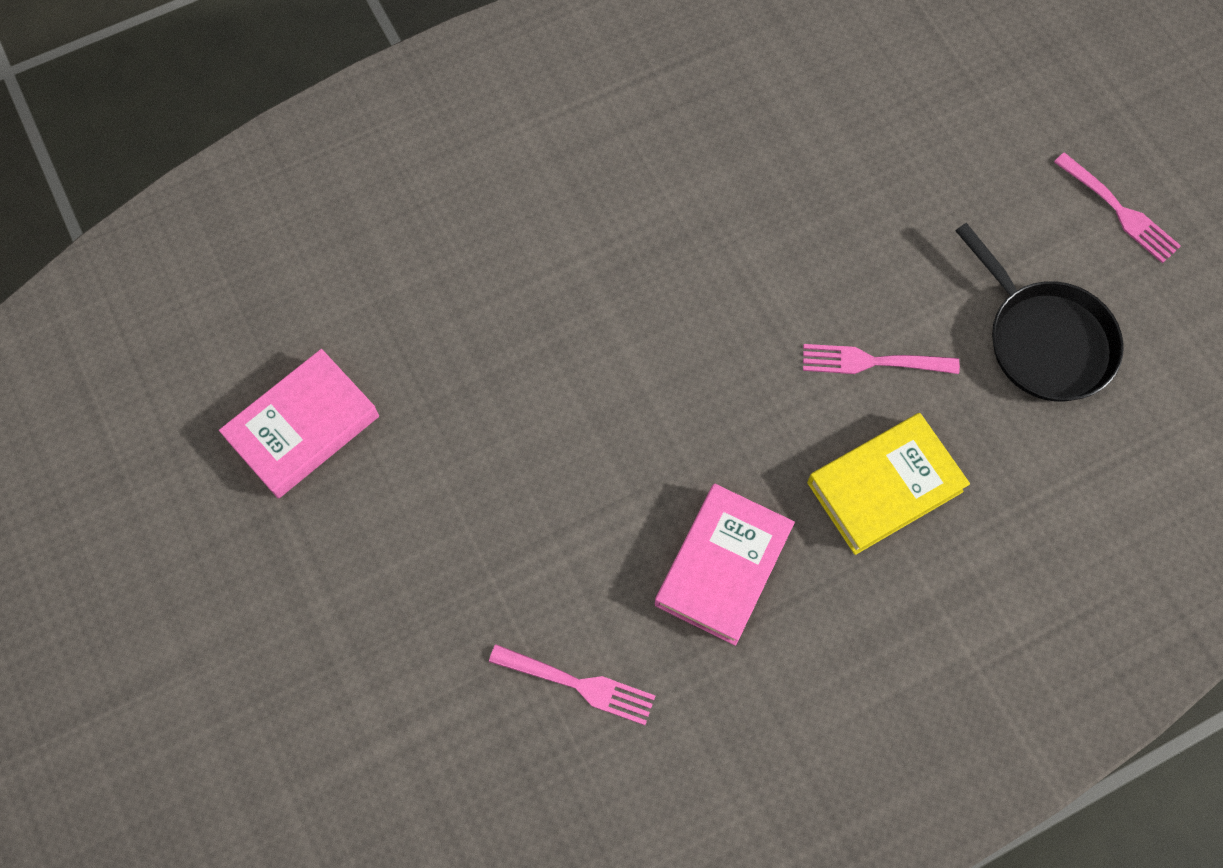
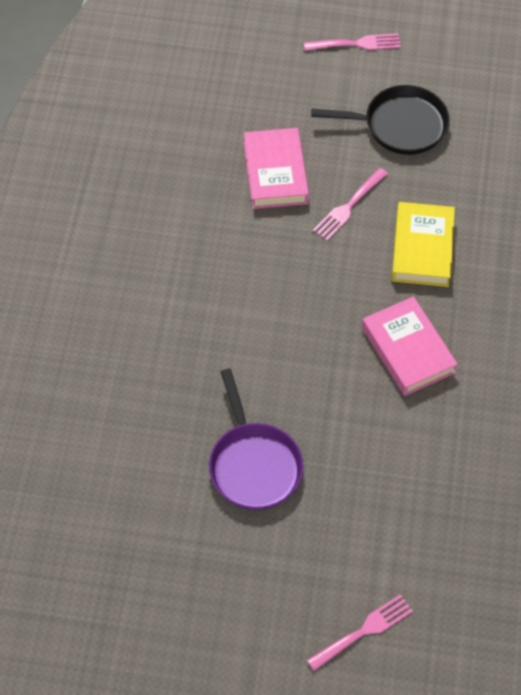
camera: 55 degrees left, 10 degrees down
(303, 427) = (155, 506): pink book -> pink book (275, 173)
(432, 496) = (253, 465): none -> purple pan
(578, 685) = (420, 460): pink fork -> pink fork (363, 631)

